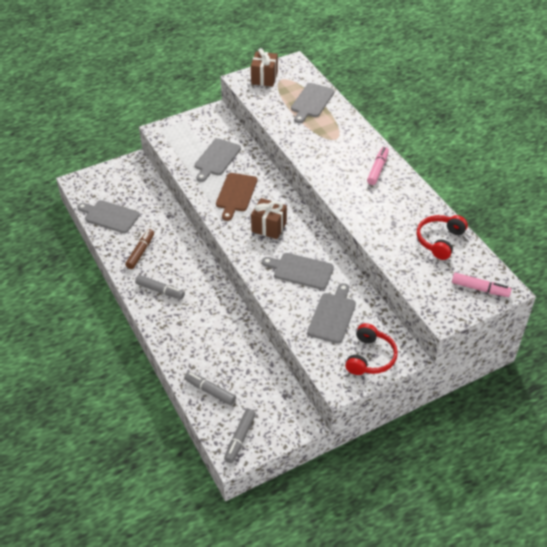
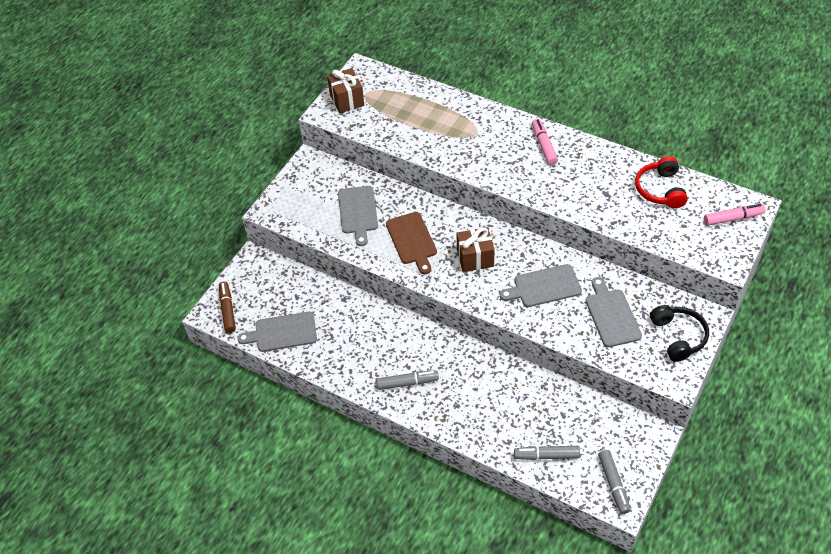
camera: 30 degrees left, 5 degrees up
(140, 252) = (350, 353): brown marker -> brown marker (228, 310)
(311, 102) = (418, 104): grey cutting board -> none
(370, 357) = (678, 336): red headphones -> black headphones

